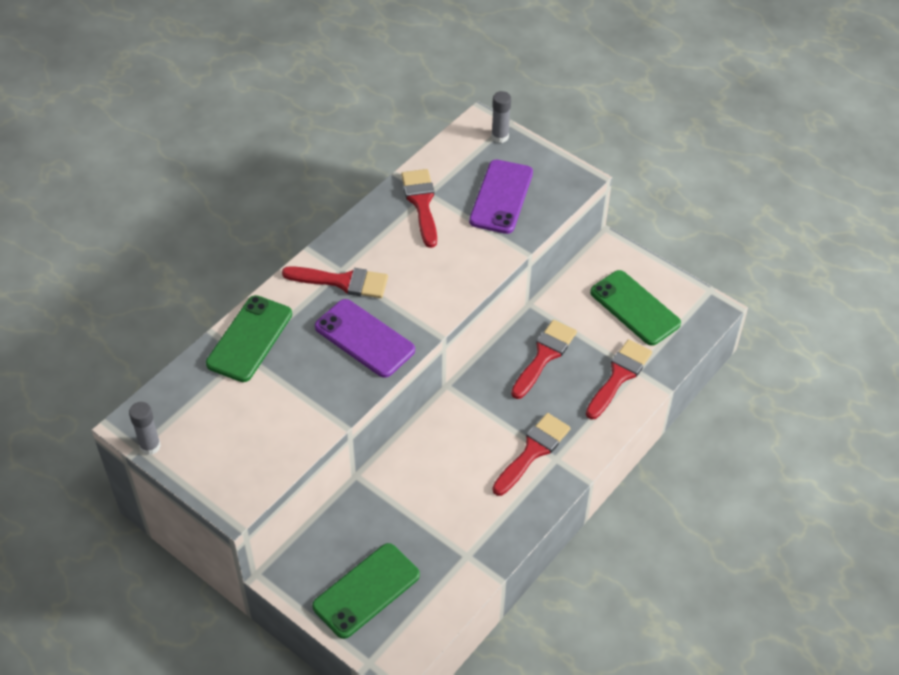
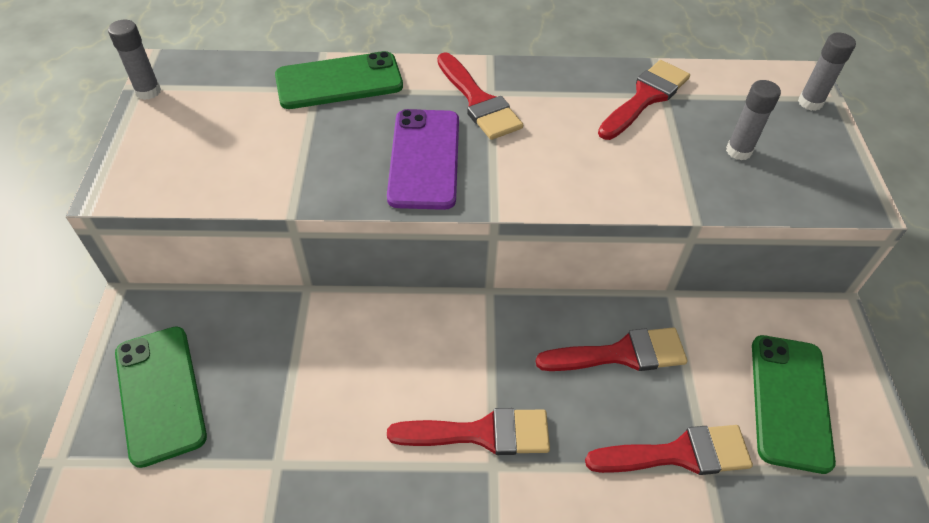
camera: 50 degrees right, 0 degrees up
(366, 591) = (160, 394): green phone -> green phone turned 60 degrees clockwise
(501, 197) = (738, 151): purple phone -> grey glue stick

